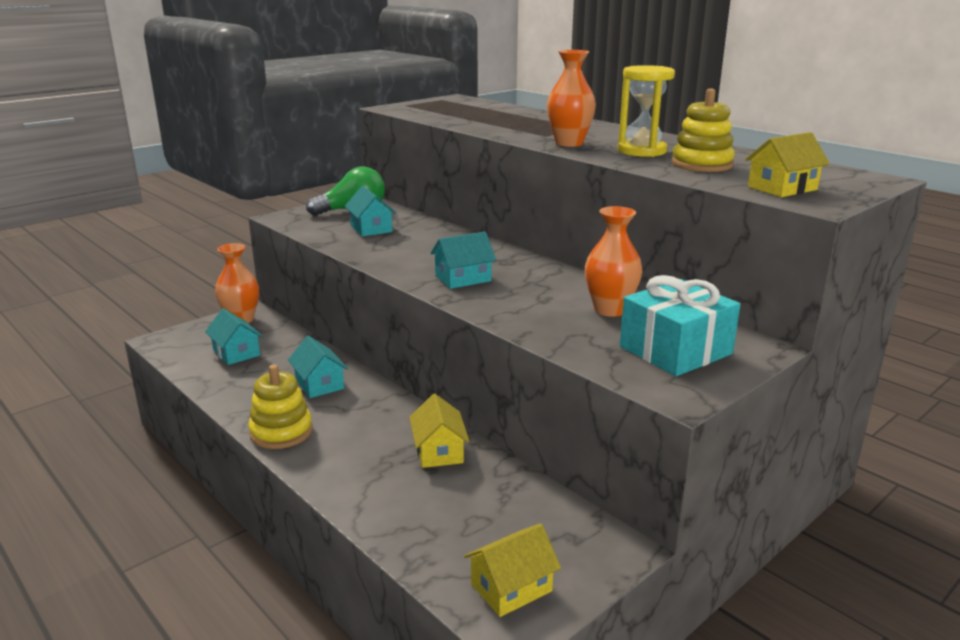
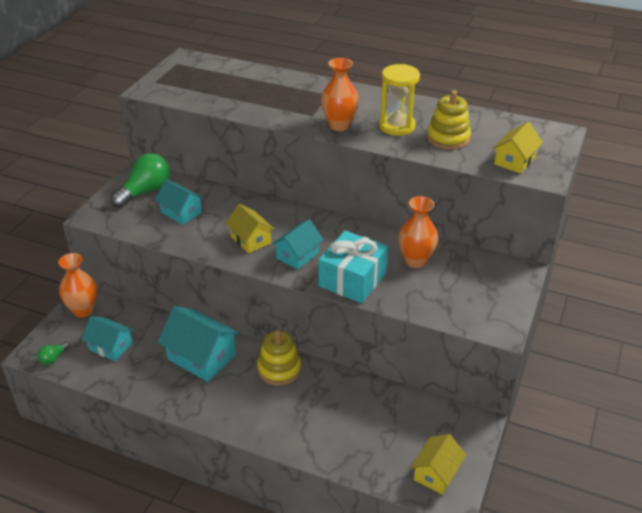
camera: 25 degrees left, 15 degrees up
(174, 348) = (53, 358): none -> green light bulb
(281, 432) = (210, 410): yellow stacking toy -> yellow stacking toy (279, 369)
(319, 384) = (202, 357): turquoise house -> turquoise house, size x1.58
(439, 451) = (328, 388): yellow house -> yellow house (251, 240)
(675, 350) = (476, 289): turquoise gift -> turquoise gift (352, 279)

